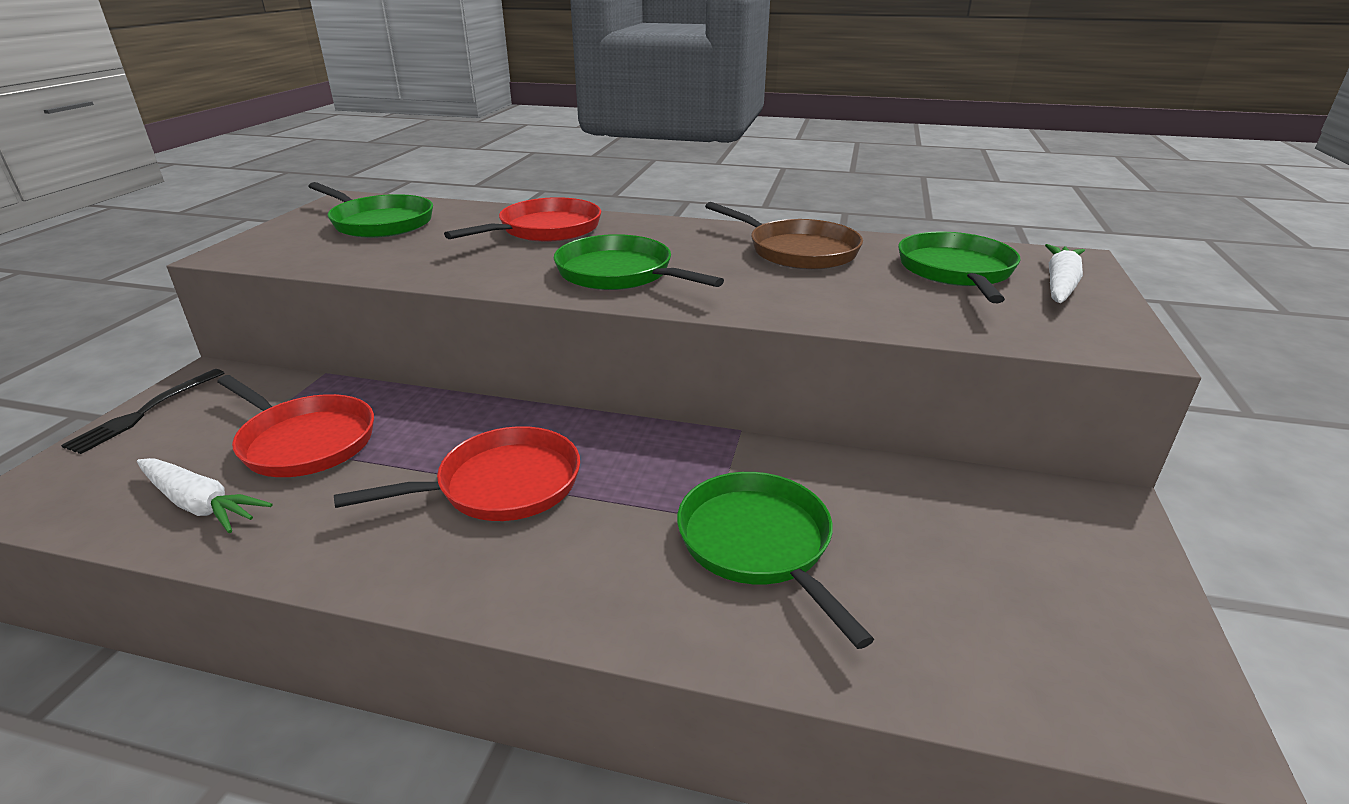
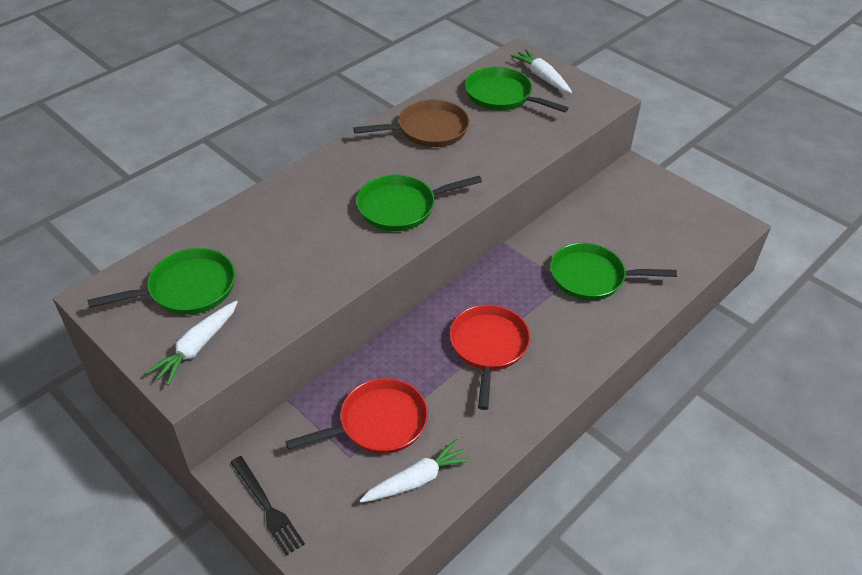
camera: 60 degrees left, 15 degrees up
(289, 246) = (197, 347): none -> white carrot
(545, 230) = (291, 211): red pan -> none

